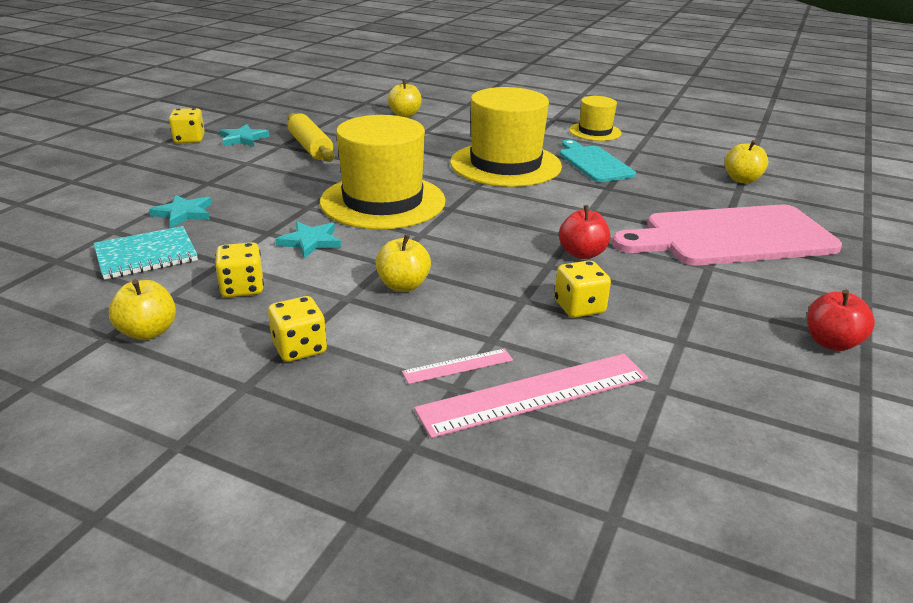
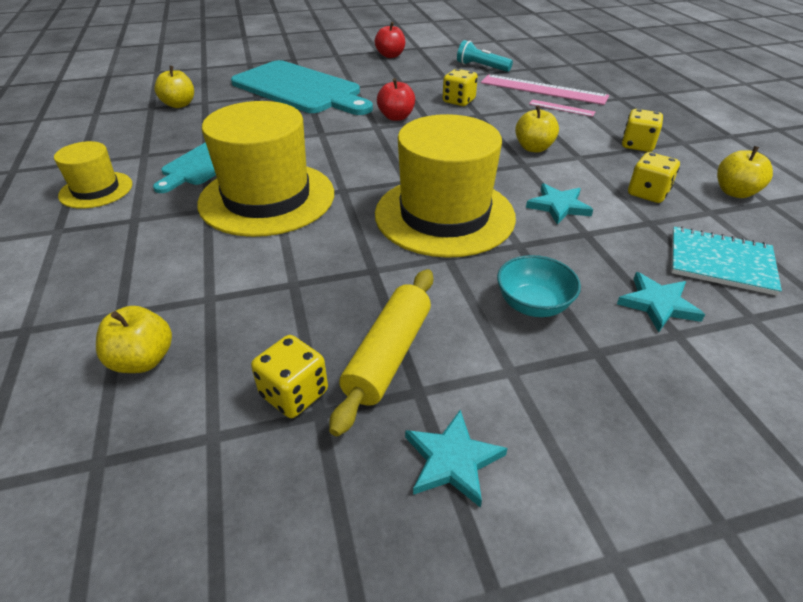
camera: 130 degrees left, 10 degrees up
(189, 139) = (548, 535): yellow dice -> yellow dice (294, 394)
(262, 185) = (533, 305): none -> turquoise bowl
(695, 397) = (481, 67): none -> turquoise flashlight
(731, 237) = (300, 89): pink cutting board -> turquoise cutting board

